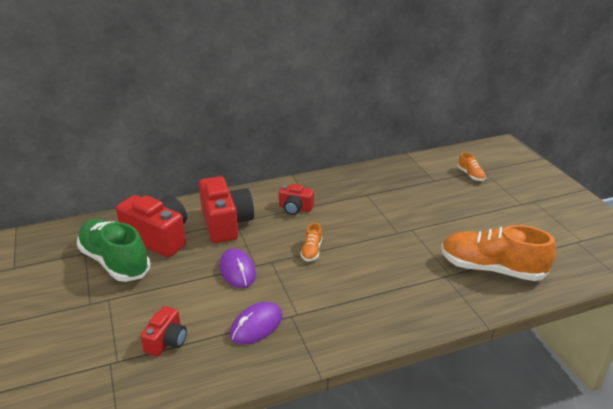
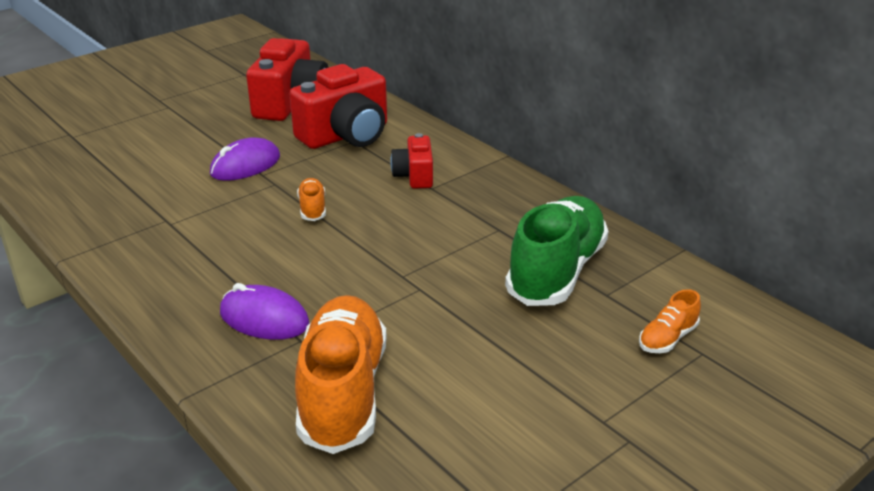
camera: 70 degrees right, 0 degrees up
(115, 262) = (234, 92): green shoe -> green shoe (556, 271)
(167, 341) = (106, 154): red camera -> none
(256, 326) = (141, 200): purple mouse -> purple mouse (264, 318)
(311, 251) = (312, 208): orange shoe -> orange shoe turned 90 degrees clockwise

